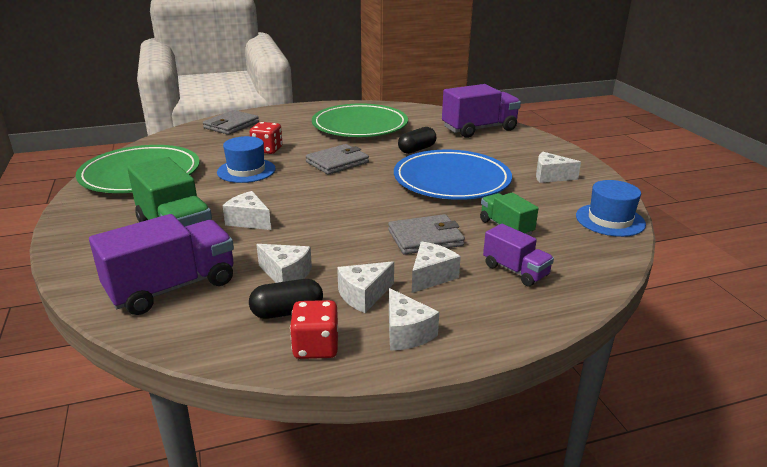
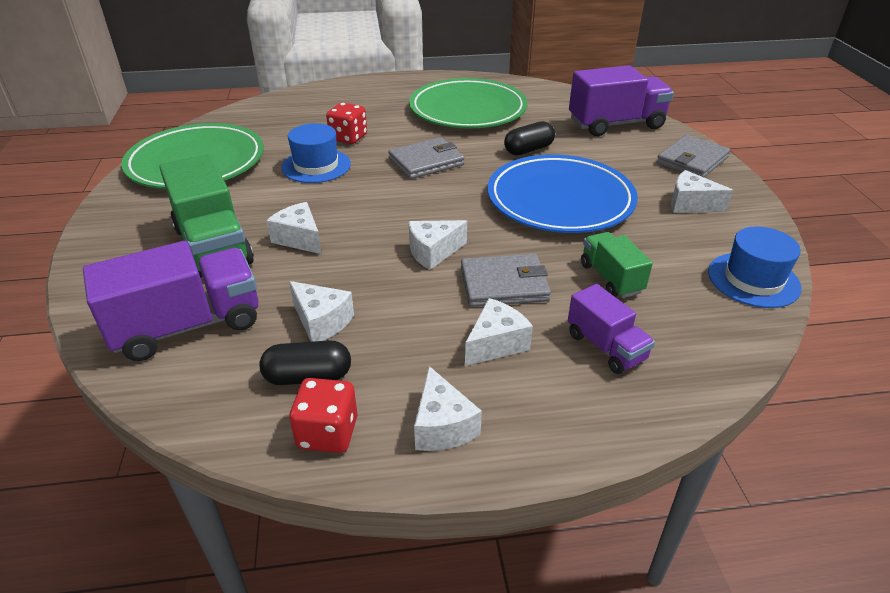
camera: 10 degrees right, 10 degrees up
(231, 125) = (316, 99): grey wallet -> grey wallet (692, 160)
(364, 295) = (405, 363): white cheese -> white cheese (433, 252)

